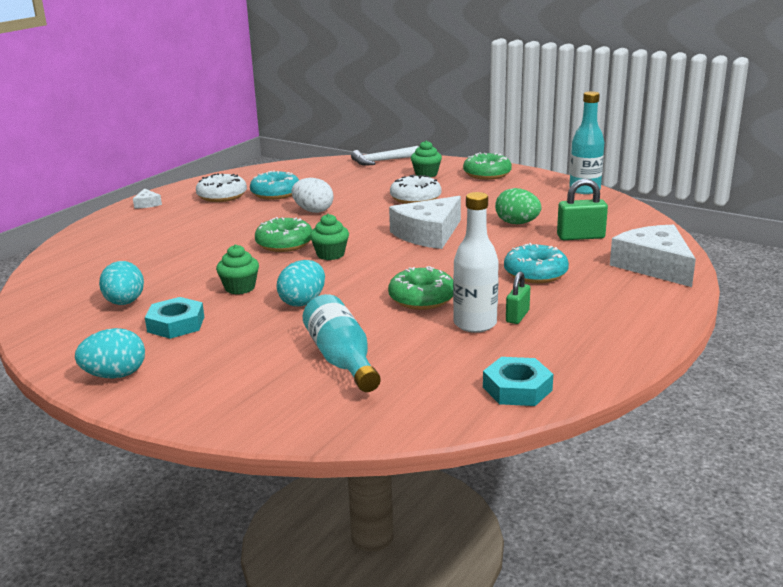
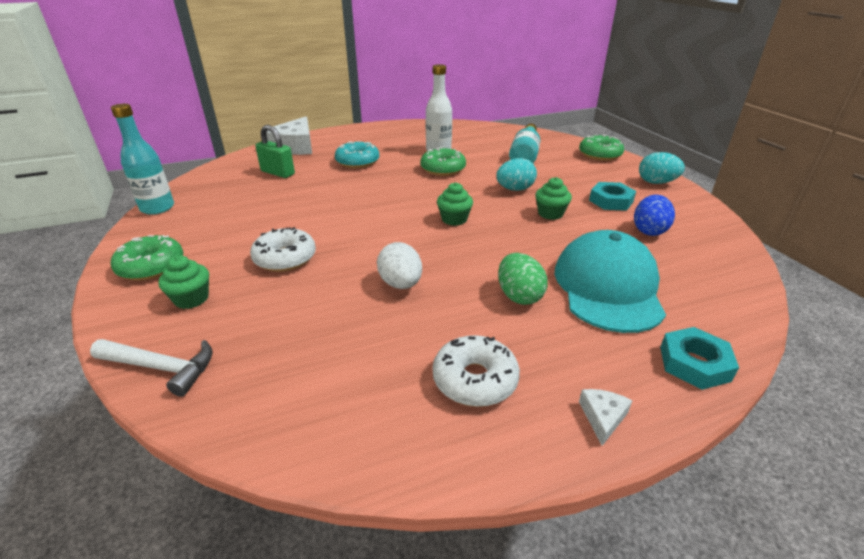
camera: 145 degrees left, 10 degrees up
(125, 303) = (649, 230): turquoise egg -> blue egg
(158, 250) = (608, 287): none -> turquoise cap
(275, 193) = (400, 346): turquoise donut -> none
(284, 244) = (478, 245): green donut -> green donut (600, 155)
(428, 234) = (356, 211): white cheese -> none
(517, 223) = (282, 197): green egg -> green egg (519, 296)
(517, 316) = (412, 147): green padlock -> none
(517, 388) = (464, 128): turquoise nut -> turquoise nut (694, 363)

